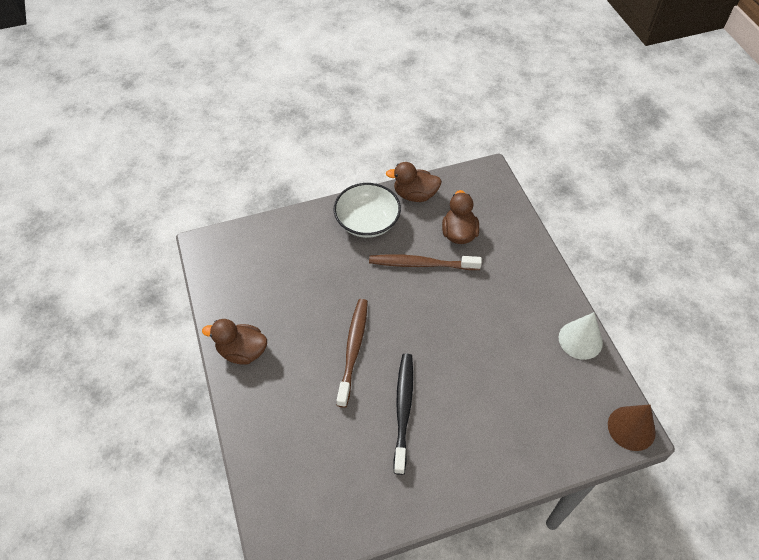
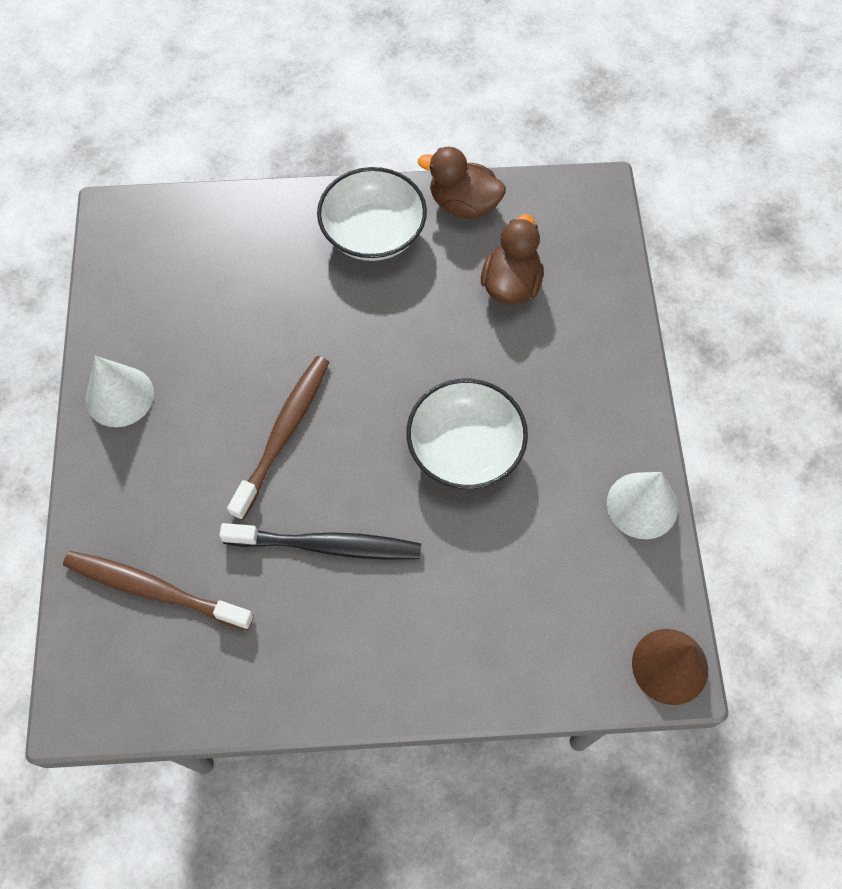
camera: 15 degrees right, 10 degrees up
(242, 351) = (119, 396): brown duck -> white cone
(403, 409) = (327, 546): black toothbrush -> black toothbrush turned 75 degrees clockwise
(421, 264) = (434, 321): brown toothbrush -> brown toothbrush (154, 589)
(466, 332) = (465, 448): none -> white bowl

